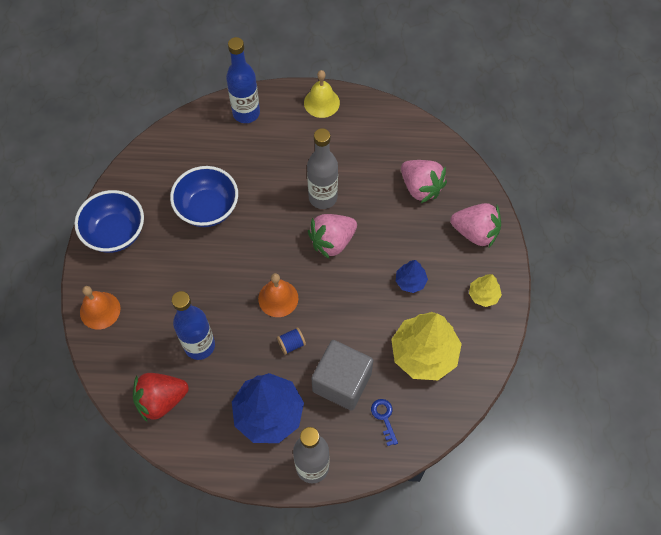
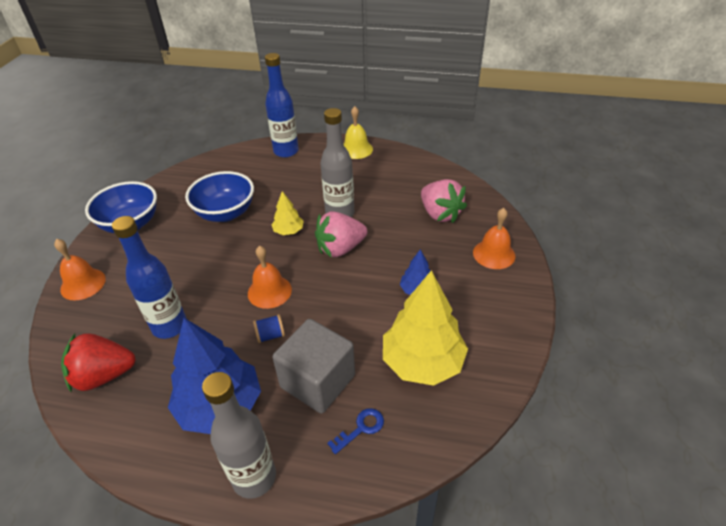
camera: 10 degrees right, 20 degrees down
(384, 418) = (361, 428): blue key -> blue key turned 60 degrees clockwise
(475, 232) = (494, 254): pink strawberry -> orange bell
(483, 295) = (499, 310): yellow tree -> yellow tree (288, 231)

